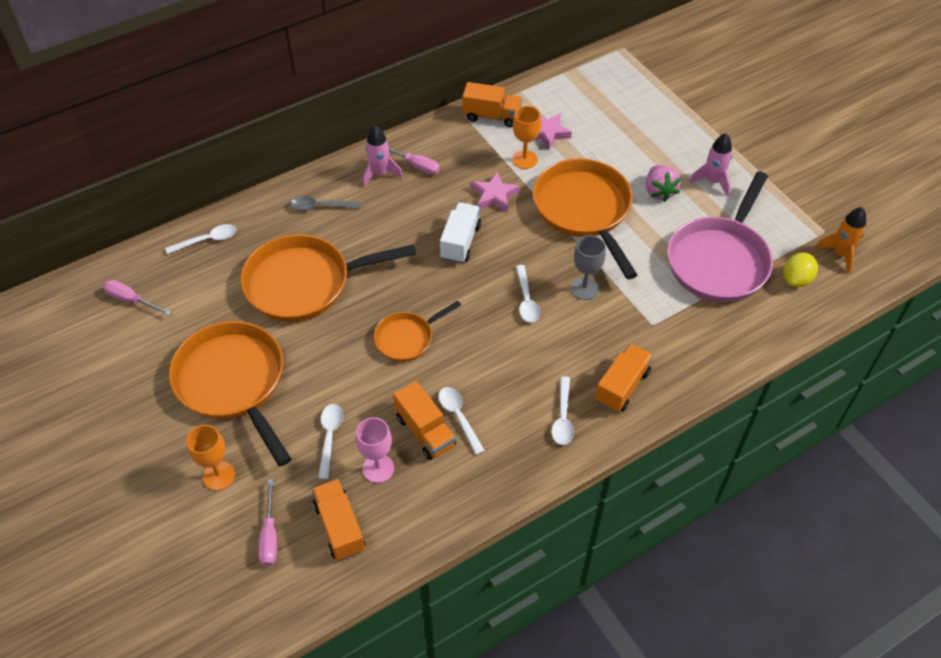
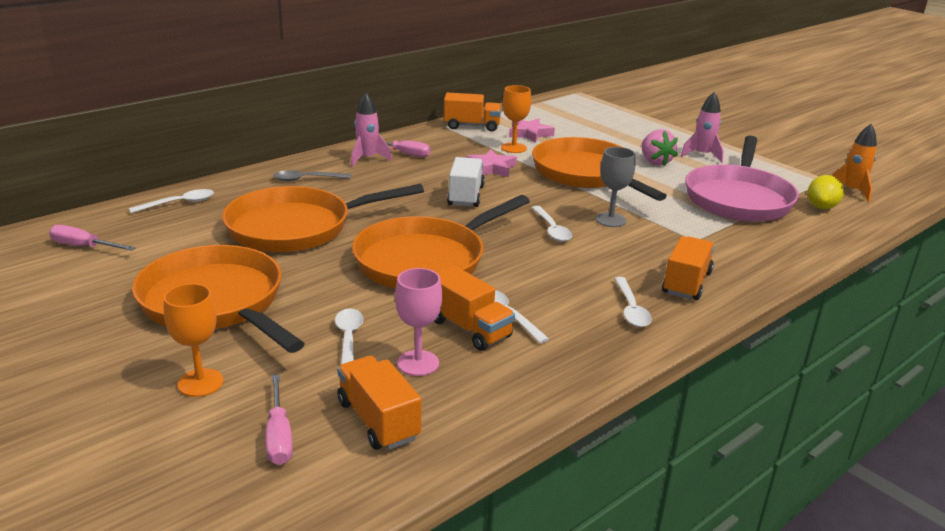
camera: 10 degrees left, 25 degrees down
(407, 338) = (426, 260): orange pan -> orange pan, size x1.88

